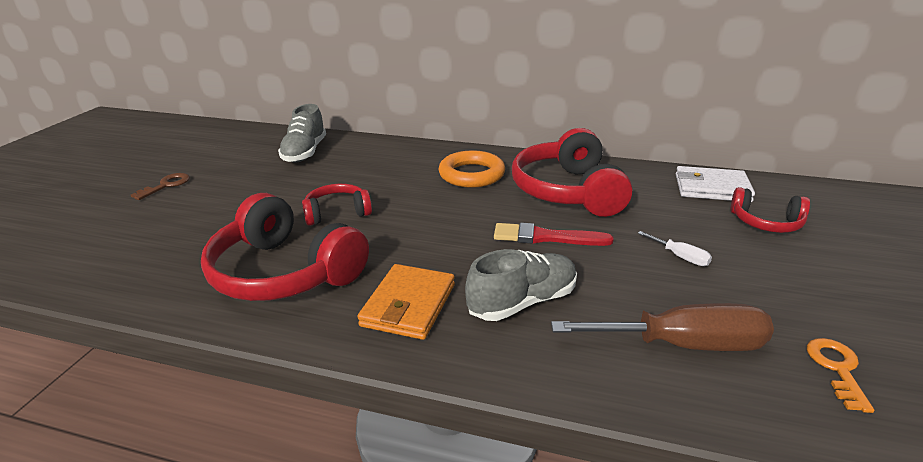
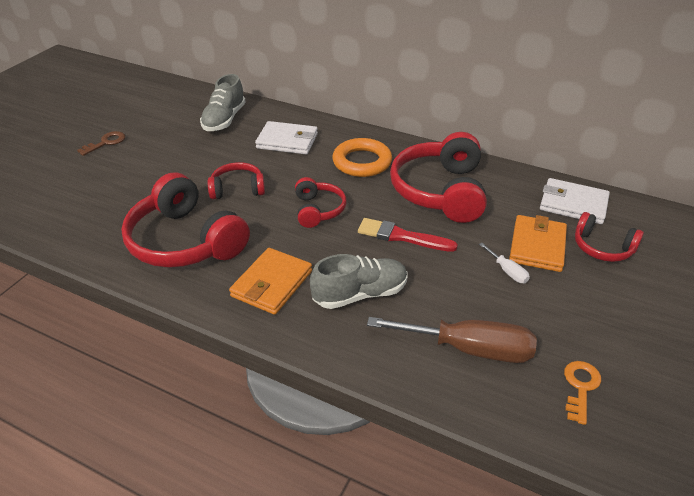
camera: 10 degrees right, 10 degrees up
(382, 164) = (287, 141): none -> white wallet
(439, 223) = (318, 210): none -> red headphones
(698, 229) = (537, 246): none -> orange wallet

